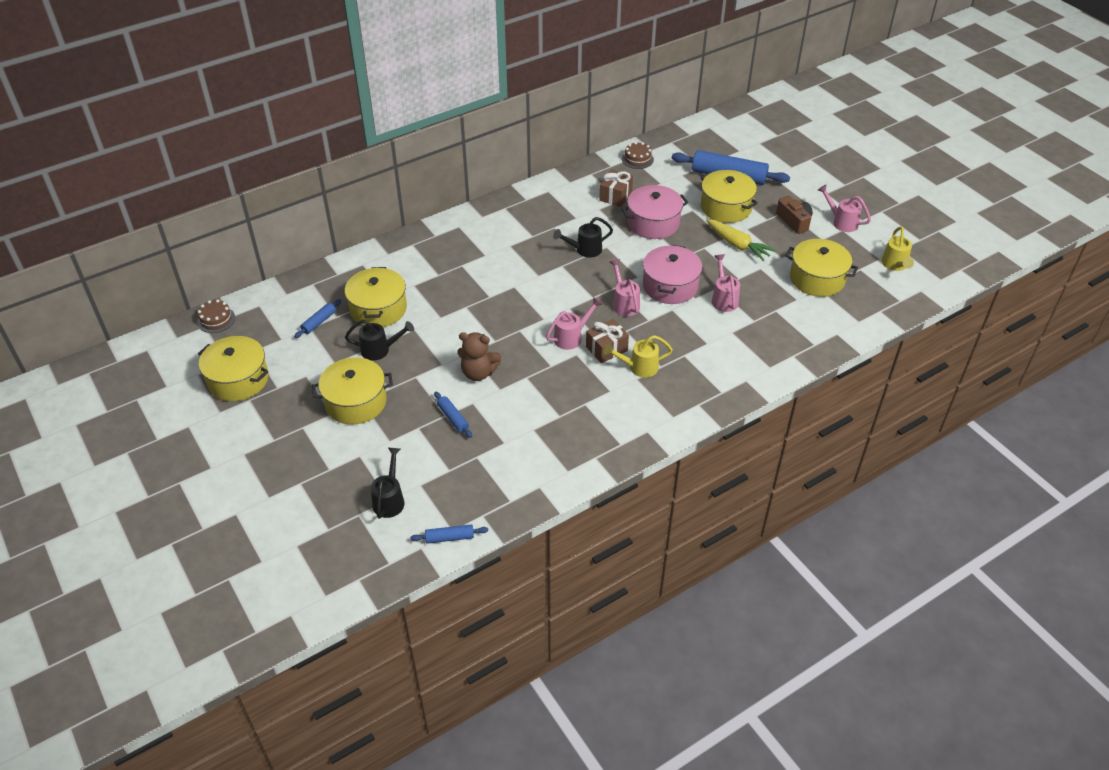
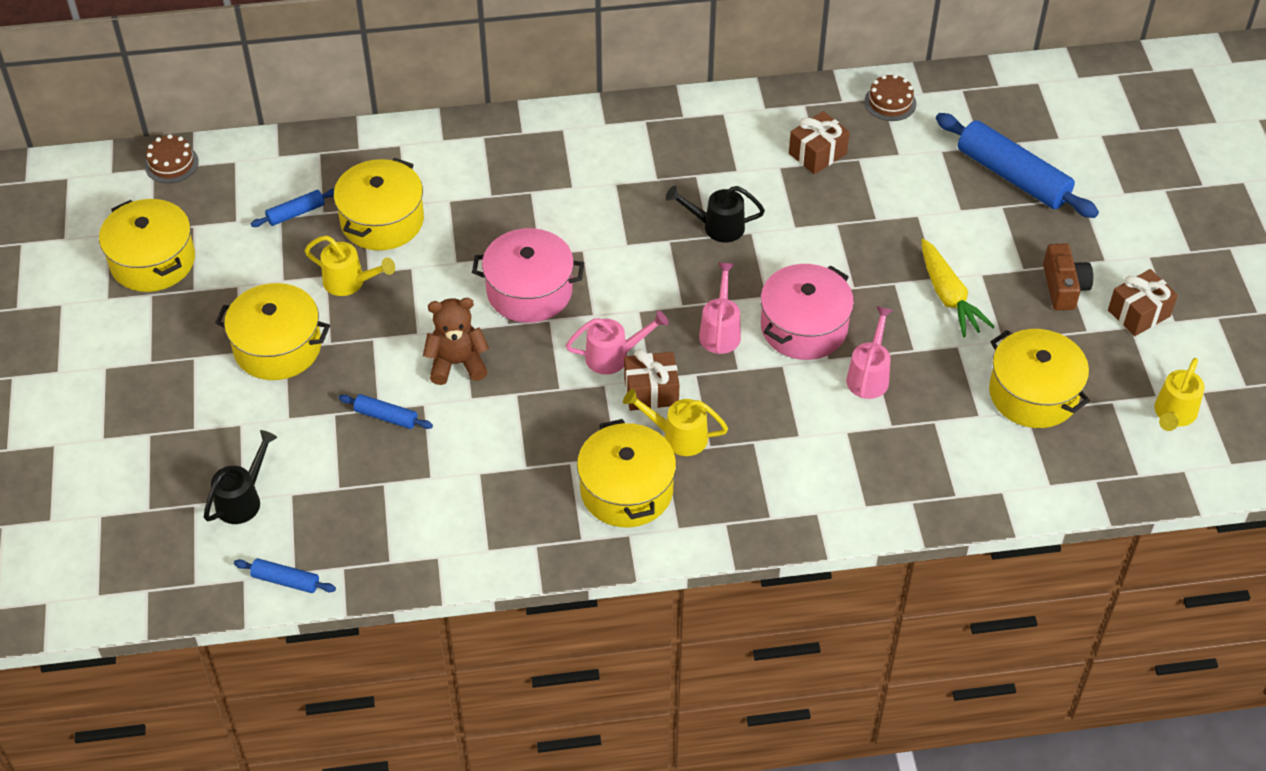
camera: 25 degrees right, 5 degrees up
(380, 350) = (350, 282): black watering can -> yellow watering can
(453, 418) = (386, 417): blue rolling pin -> blue rolling pin turned 60 degrees counterclockwise
(478, 373) = (457, 363): brown teddy bear -> brown teddy bear turned 135 degrees clockwise
(653, 223) = (845, 217): pink pot -> pink pot (529, 291)
(726, 207) = (972, 228): yellow pot -> yellow pot (626, 490)
(841, 222) = (1139, 313): pink watering can -> brown gift

